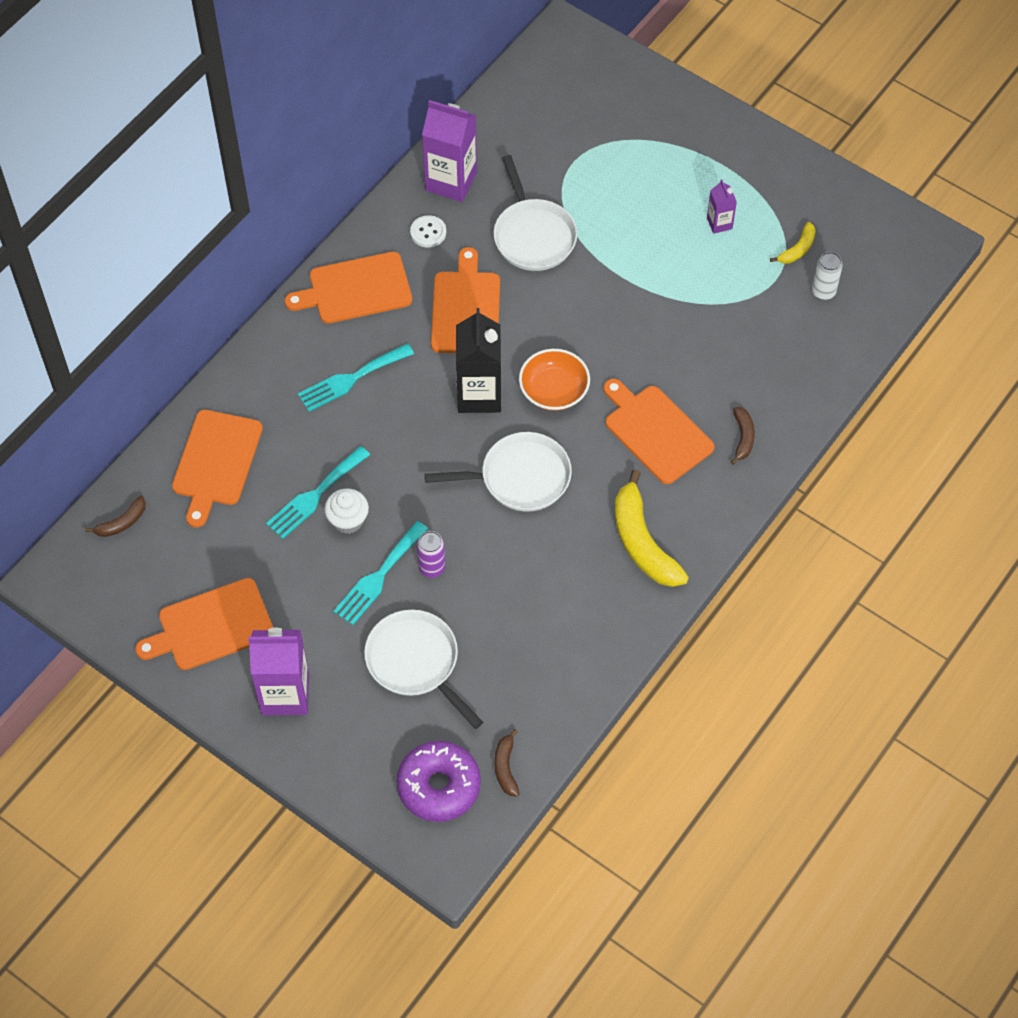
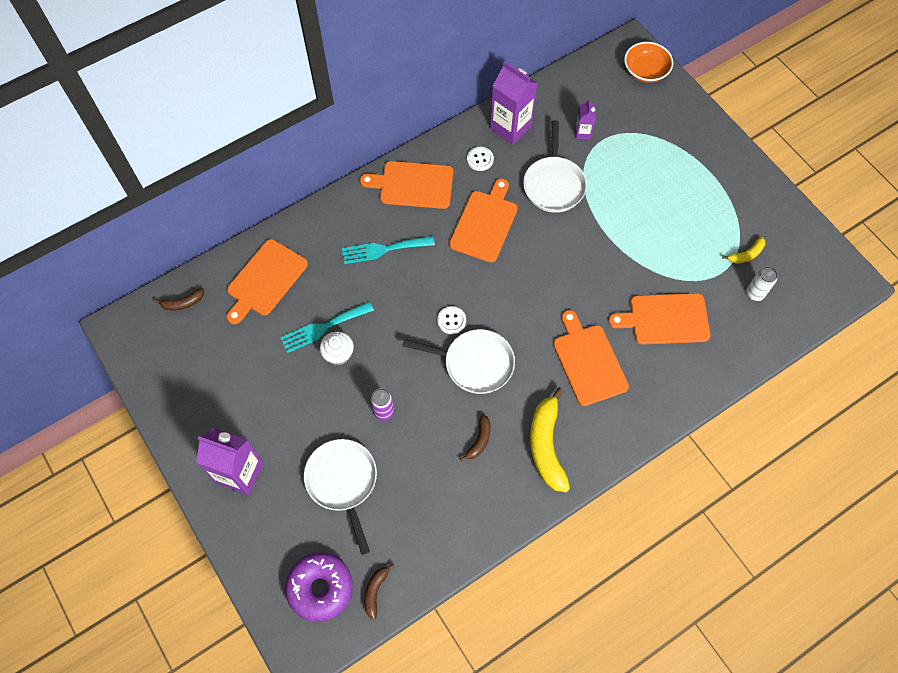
camera: 20 degrees right, 5 degrees up
(211, 626) = (210, 402): orange cutting board -> orange cutting board (665, 319)
(378, 577) = (343, 405): turquoise fork -> none
(471, 437) = (451, 320): none -> white button
(479, 394) = (469, 290): black carton -> none
(554, 390) = (525, 305): orange bowl -> orange bowl (645, 71)
(719, 223) = (694, 217): purple carton -> purple carton (583, 133)
(743, 437) = (653, 388): brown banana -> brown banana (479, 440)

